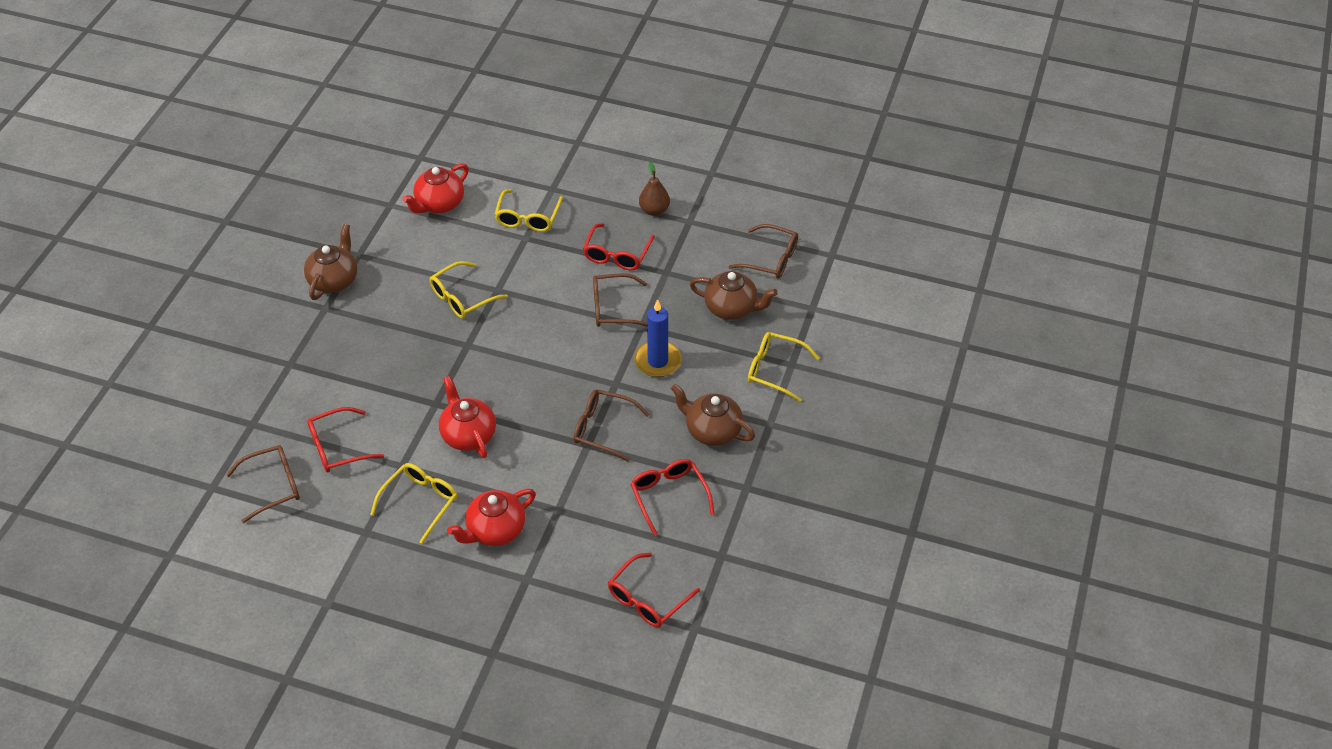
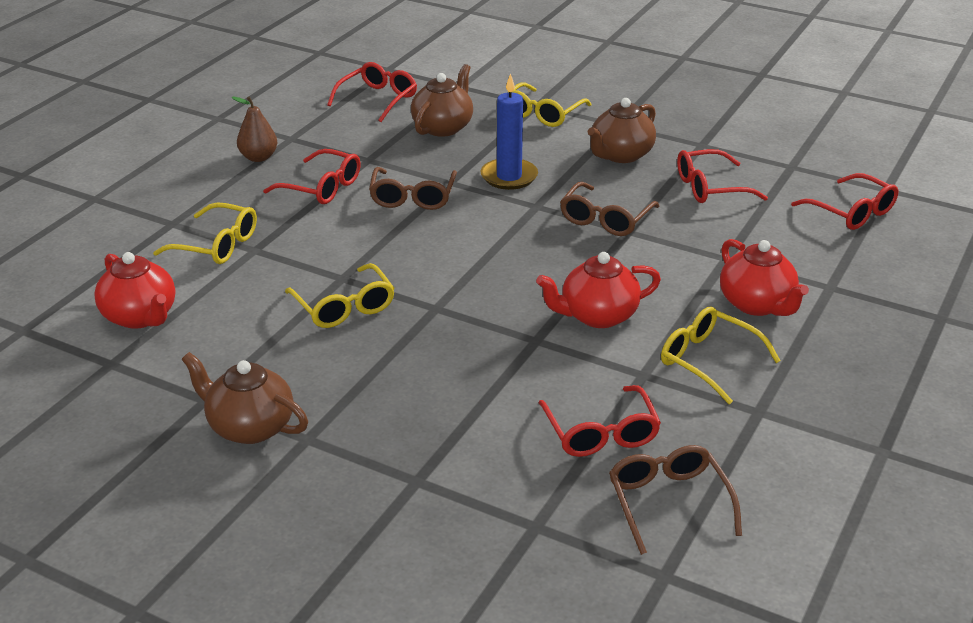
camera: 80 degrees left, 15 degrees down
(771, 259) = (378, 99): brown glasses -> red glasses

